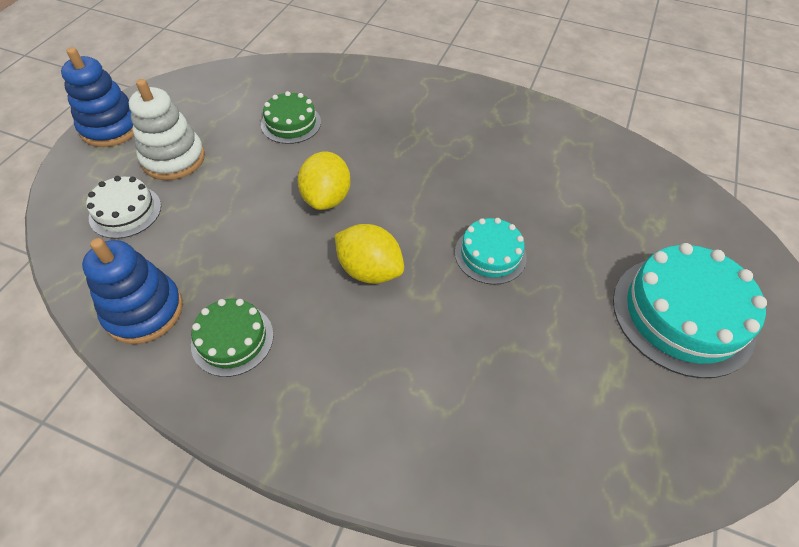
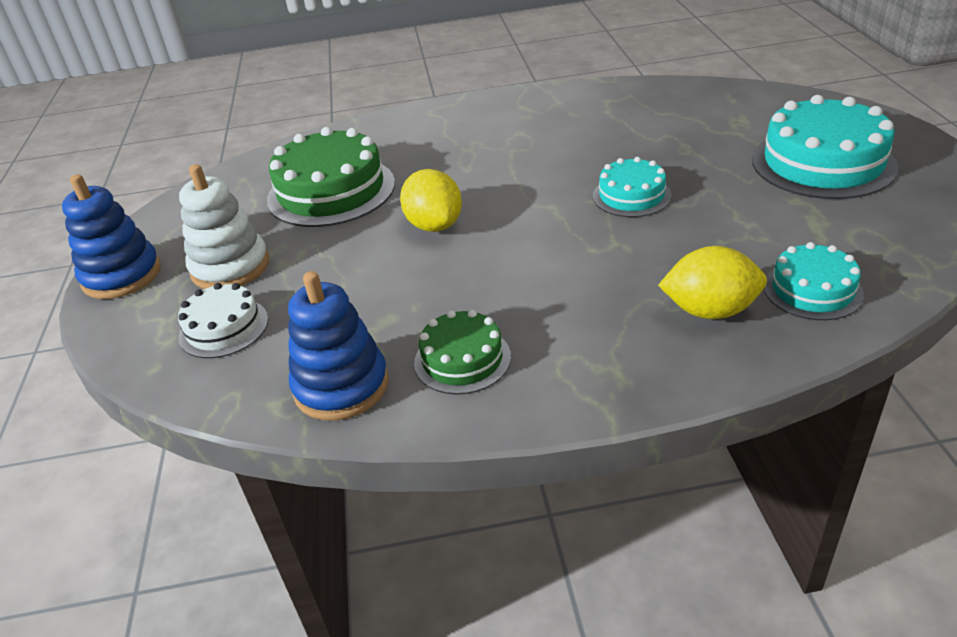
camera: 25 degrees left, 15 degrees down
(291, 123) = (331, 191): green cake -> green cake, size x1.79
(369, 270) = (537, 253): yellow lemon -> yellow lemon (710, 311)
(536, 448) = (812, 290): none -> turquoise cake

